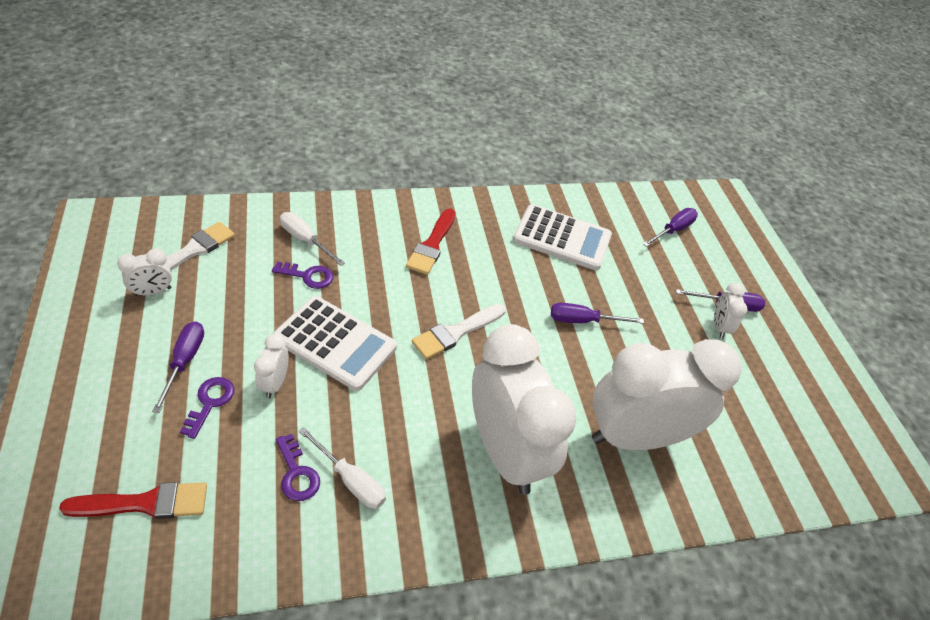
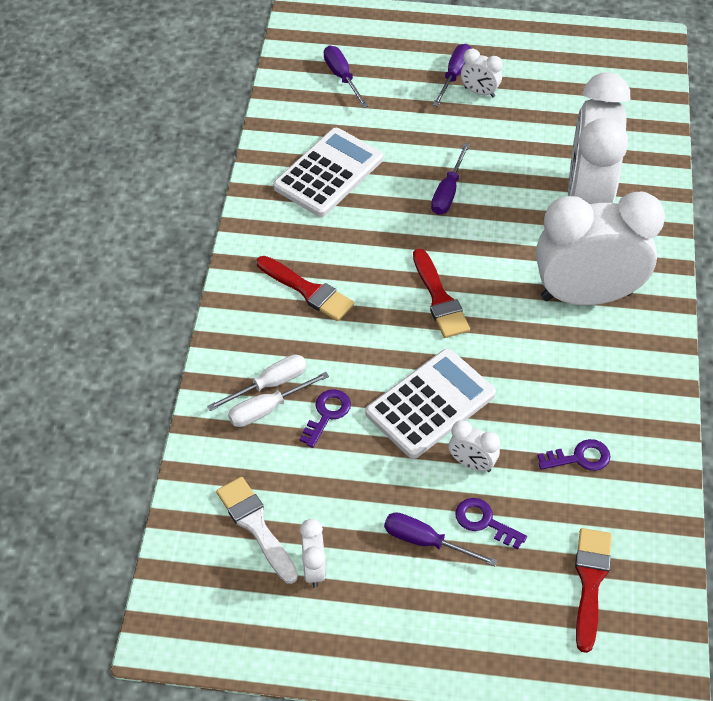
camera: 65 degrees left, 5 degrees up
(350, 480) = (594, 417): white screwdriver -> white screwdriver (269, 384)
(456, 332) = (439, 299): white brush -> red brush

